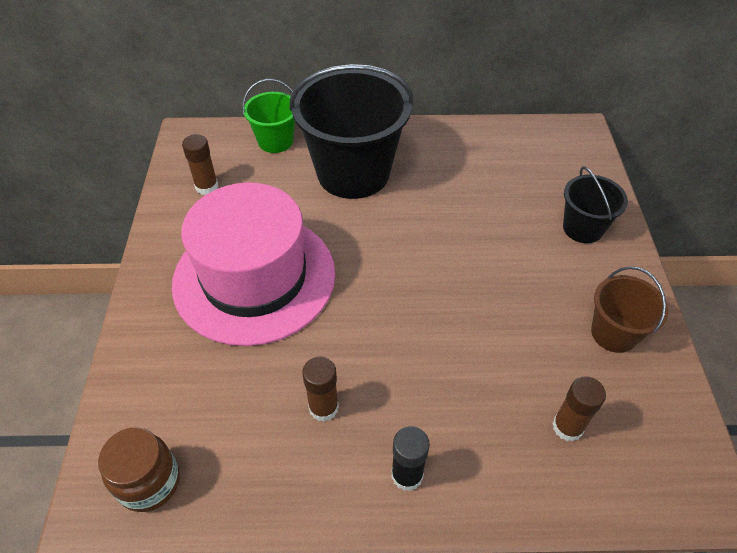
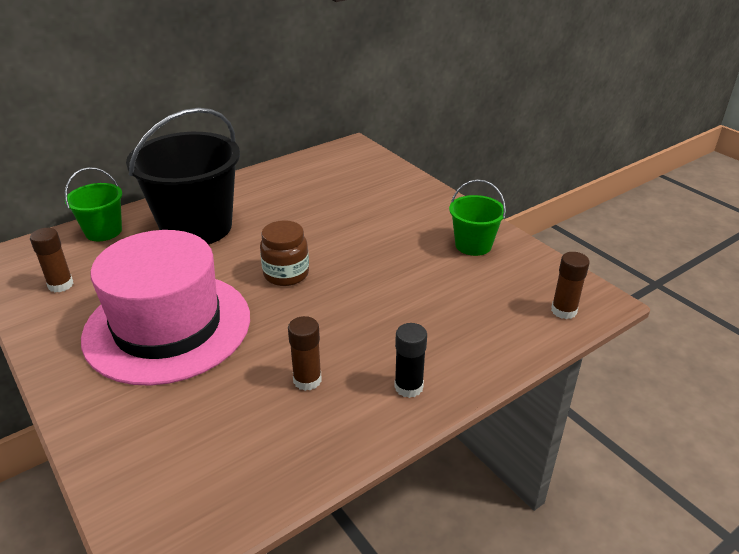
camera: 35 degrees left, 15 degrees down
(149, 482) = (195, 507): brown jar -> brown jar (286, 274)
(567, 427) = (490, 306): brown glue stick -> brown glue stick (563, 311)
(582, 228) = (403, 198): black bucket -> none
(614, 333) = (473, 245): brown bucket -> green bucket

